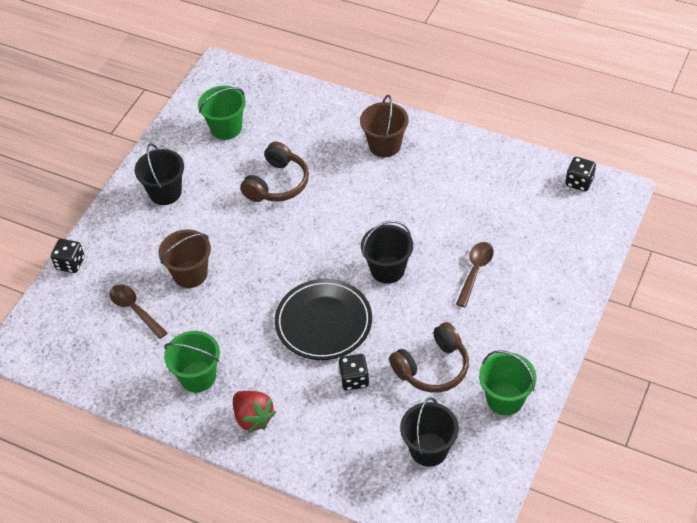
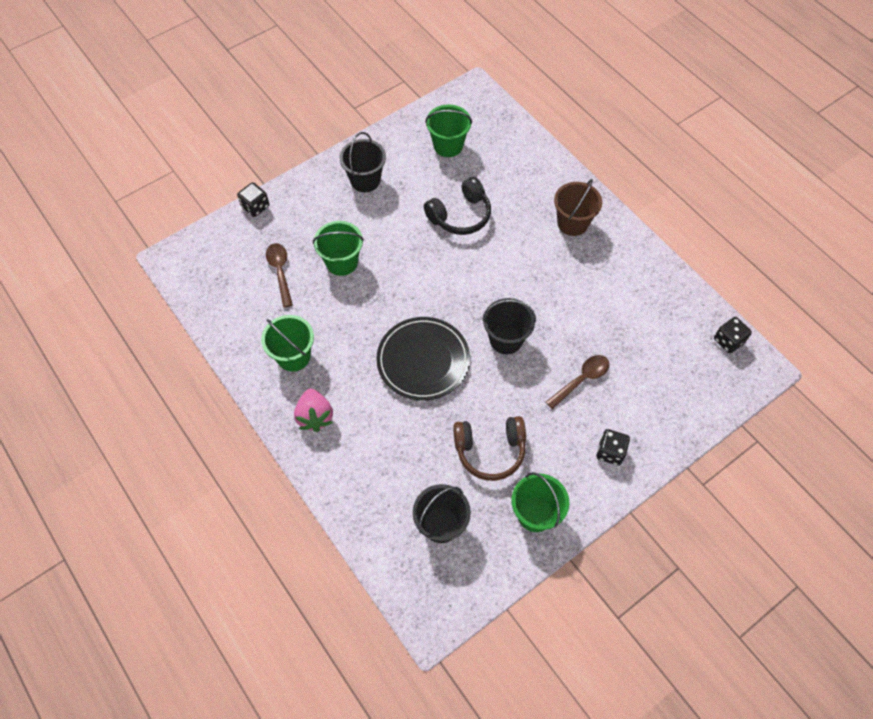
camera: 25 degrees right, 10 degrees up
(190, 274) = (342, 262): brown bucket -> green bucket
(253, 418) = (315, 416): red strawberry -> pink strawberry
(277, 183) = (460, 215): brown headphones -> black headphones
(354, 379) = (417, 426): black dice -> black dice (610, 452)

